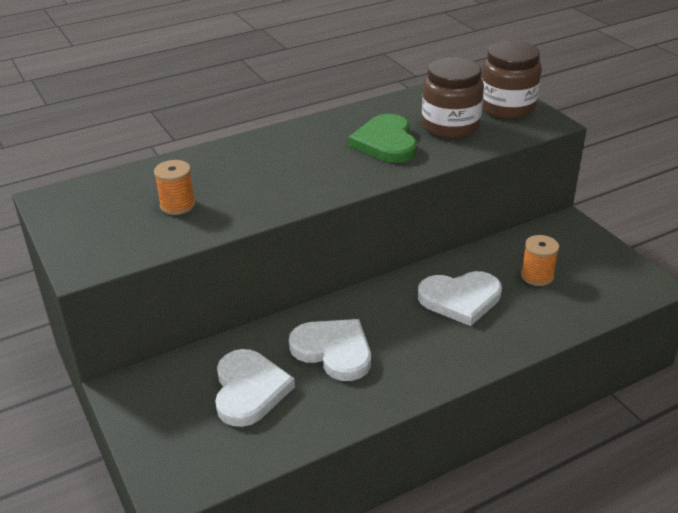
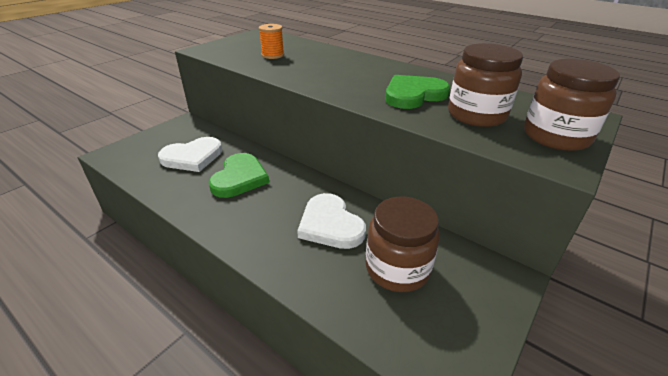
camera: 65 degrees right, 0 degrees up
(333, 351) = (239, 178): white heart -> green heart
(537, 276) = (397, 268): orange spool -> brown jar

